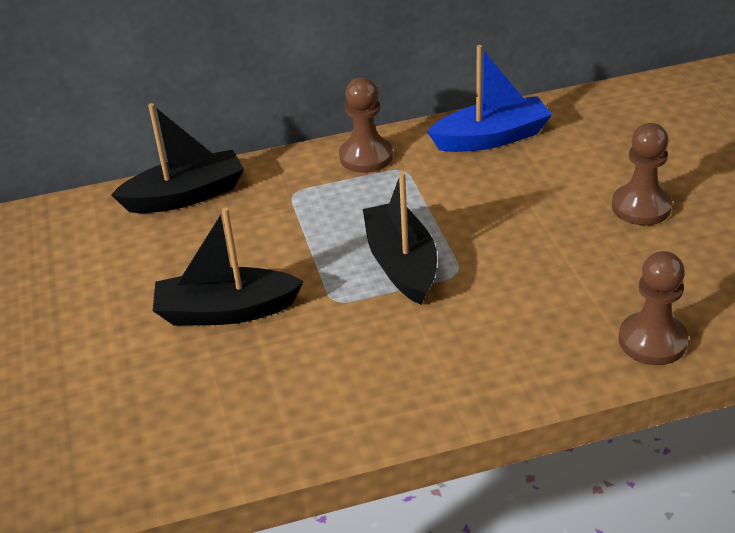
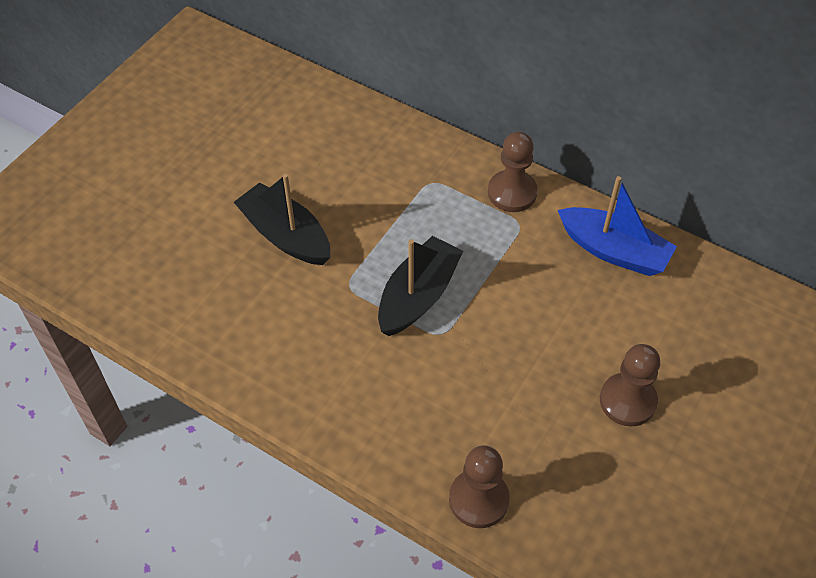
camera: 45 degrees right, 15 degrees up
(185, 196) = (370, 128): black boat -> none

